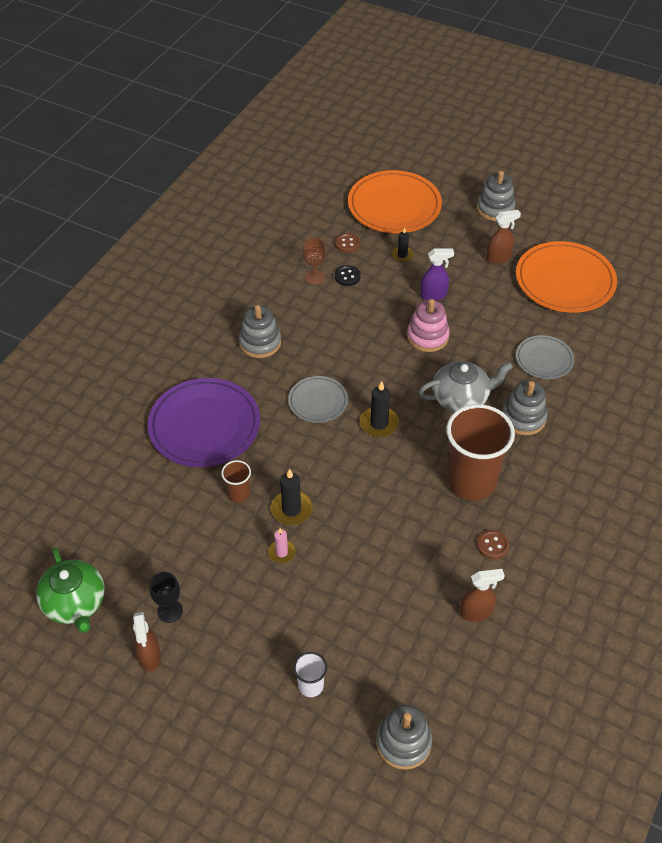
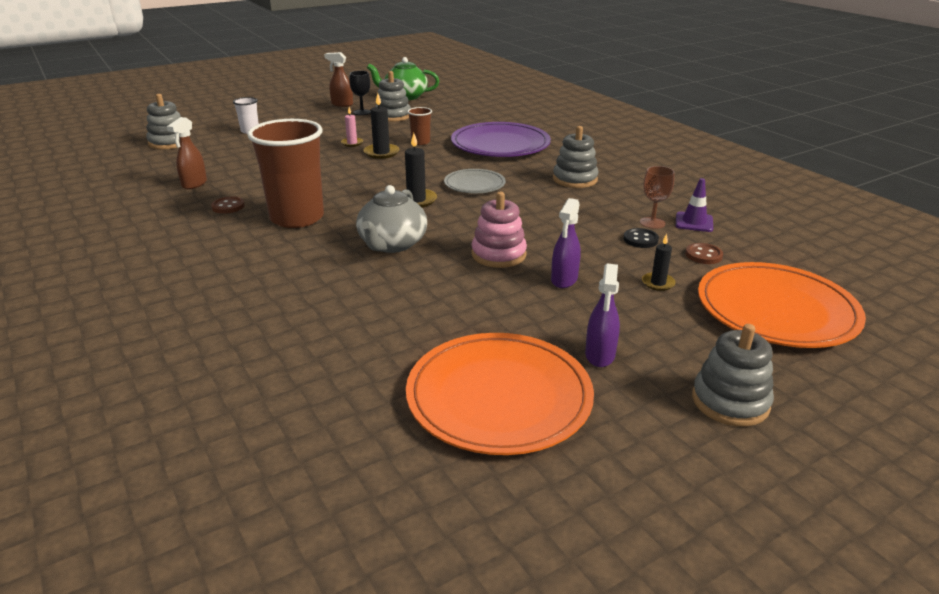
camera: 120 degrees right, 20 degrees down
(297, 258) = (694, 222): none -> purple traffic cone
(498, 258) = (600, 355): brown spray bottle -> purple spray bottle
(523, 418) = (321, 267): grey stacking toy -> grey stacking toy (393, 116)
(544, 359) = (378, 313): grey plate -> none

